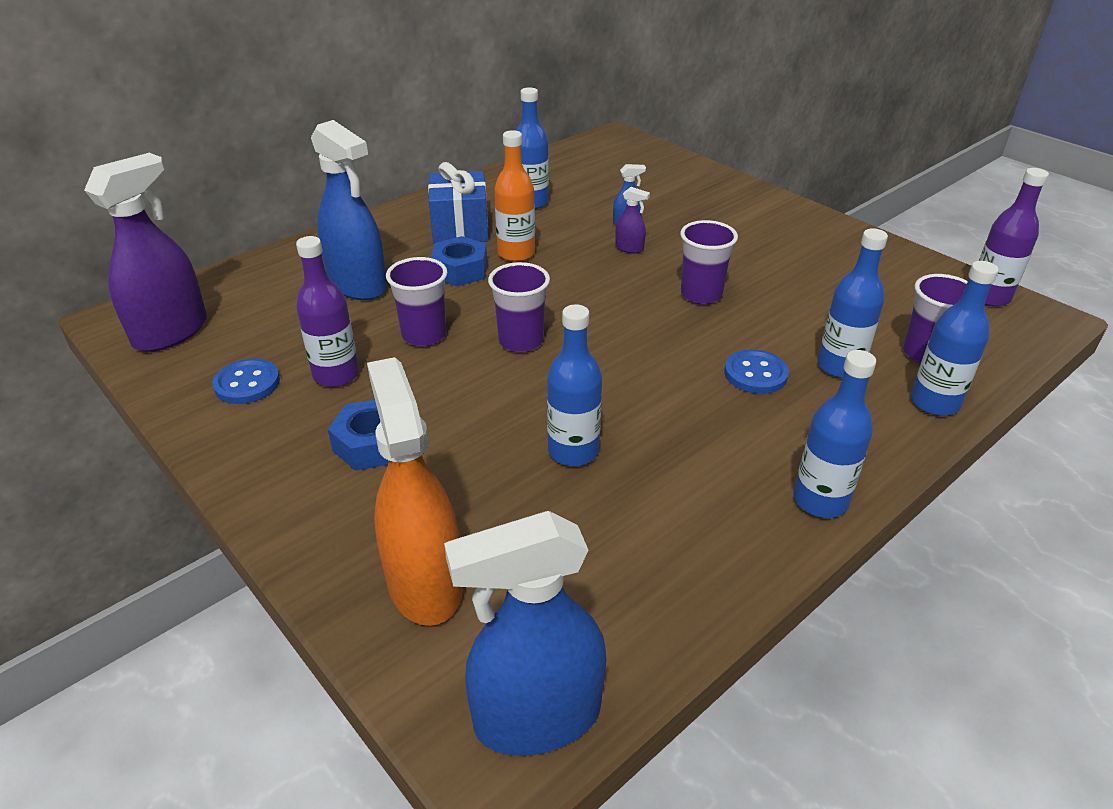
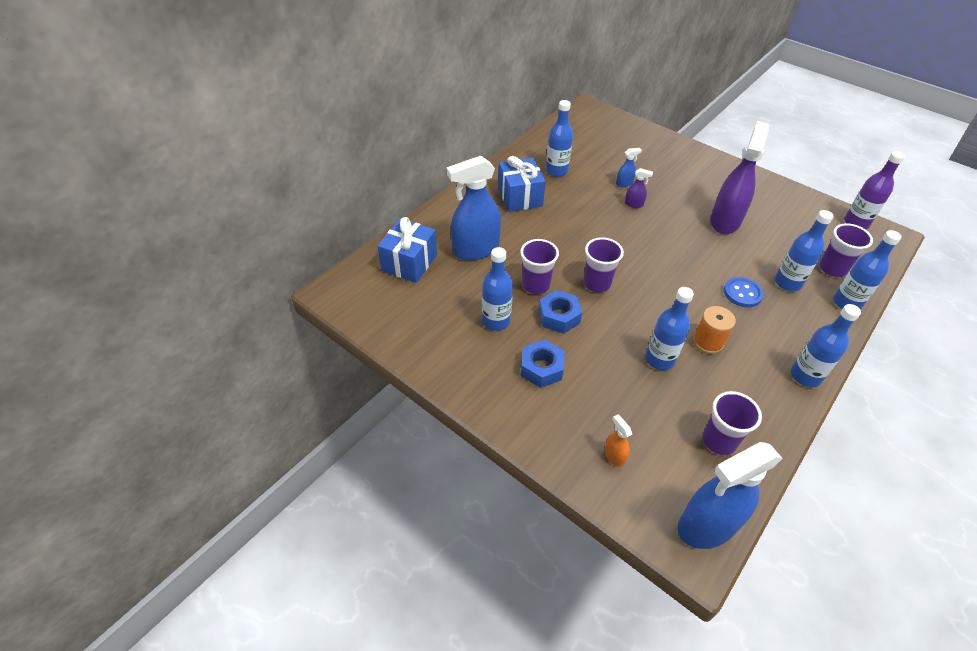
camera: 10 degrees left, 10 degrees up
(171, 332) = (374, 299): purple spray bottle -> purple spray bottle (725, 221)
(247, 383) = (443, 333): blue button -> none
(251, 293) = (409, 263): none -> blue gift
(336, 375) = (496, 321): purple bottle -> blue bottle
(358, 285) = (475, 250): blue spray bottle -> blue spray bottle turned 120 degrees clockwise
(425, 583) = (614, 456): orange spray bottle -> orange spray bottle, size x0.42
(460, 270) = (535, 232): blue nut -> blue nut (559, 316)
(516, 253) = (565, 214): orange bottle -> none
(667, 435) = (708, 342): none -> orange spool
(701, 294) = (690, 237): purple cup -> purple cup (719, 441)

